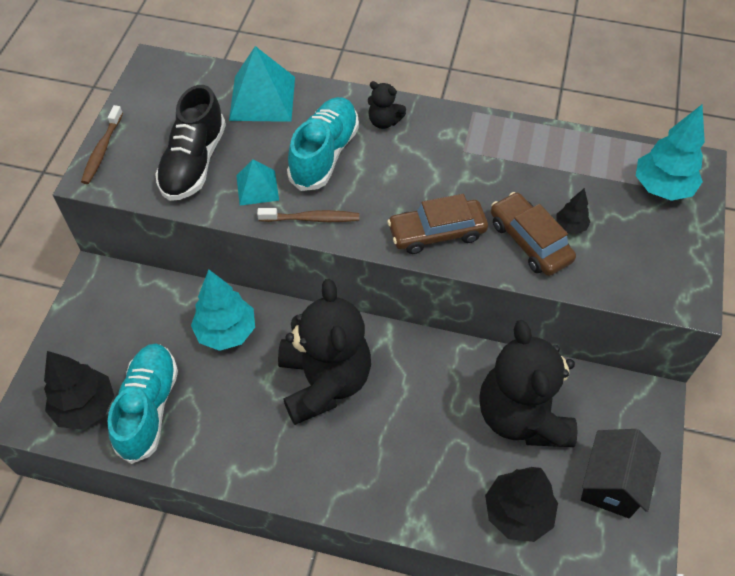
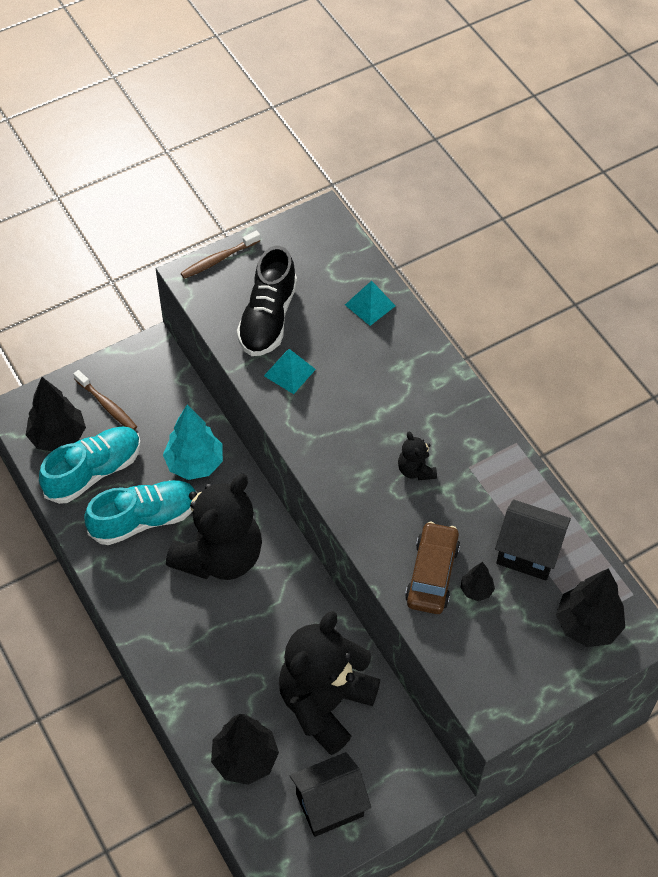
camera: 45 degrees right, 0 degrees up
(194, 163) = (268, 318): black shoe -> black shoe turned 45 degrees counterclockwise
(262, 98) = (370, 305): turquoise pyramid -> turquoise pyramid, size x0.59
(312, 219) = (300, 426): brown toothbrush -> brown toothbrush (107, 405)
(324, 154) = (364, 385): turquoise shoe -> turquoise shoe (144, 519)
(384, 121) = (437, 395): black teddy bear -> black teddy bear (415, 470)
(437, 232) = (373, 510): brown car -> none
(569, 174) = (527, 553): none -> black house
(661, 188) = (587, 625): turquoise tree -> black tree

